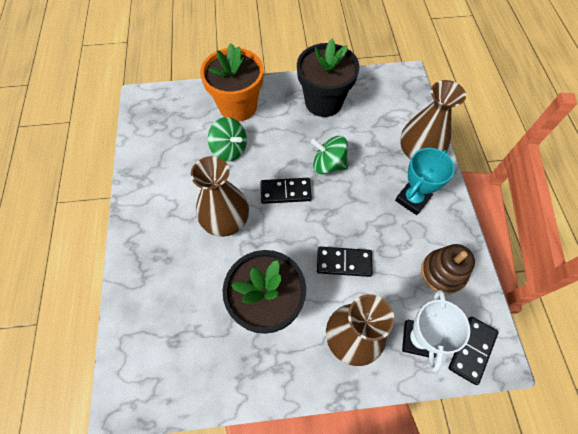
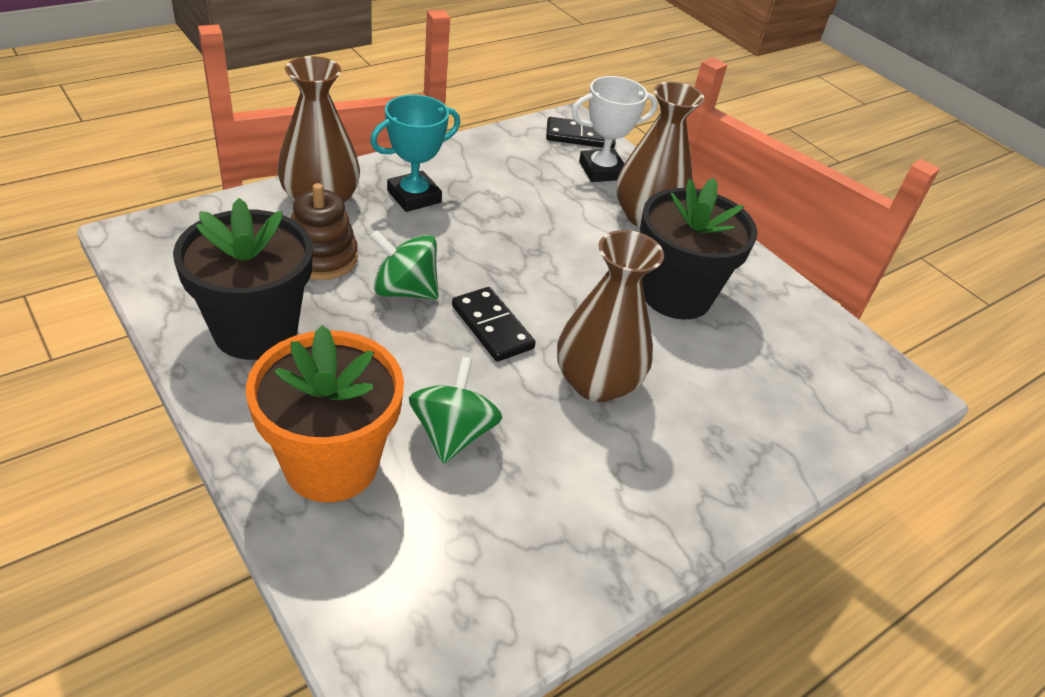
camera: 125 degrees left, 20 degrees down
(328, 165) = (405, 290): green spinning top -> green spinning top turned 120 degrees clockwise
(344, 262) = (559, 241): black domino -> none
(412, 199) = (414, 196): turquoise trophy -> turquoise trophy turned 45 degrees counterclockwise
(443, 272) = (506, 162): brown stacking toy -> brown stacking toy (322, 257)

